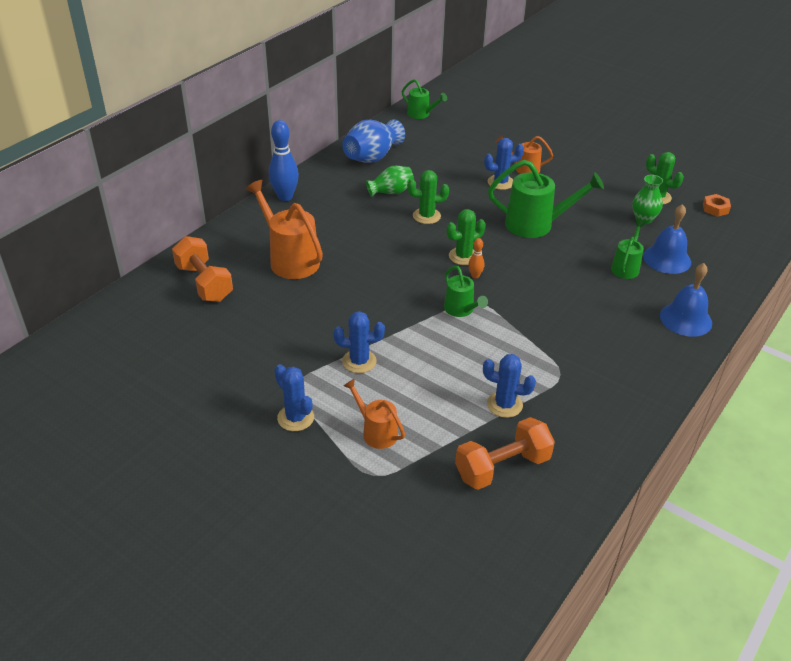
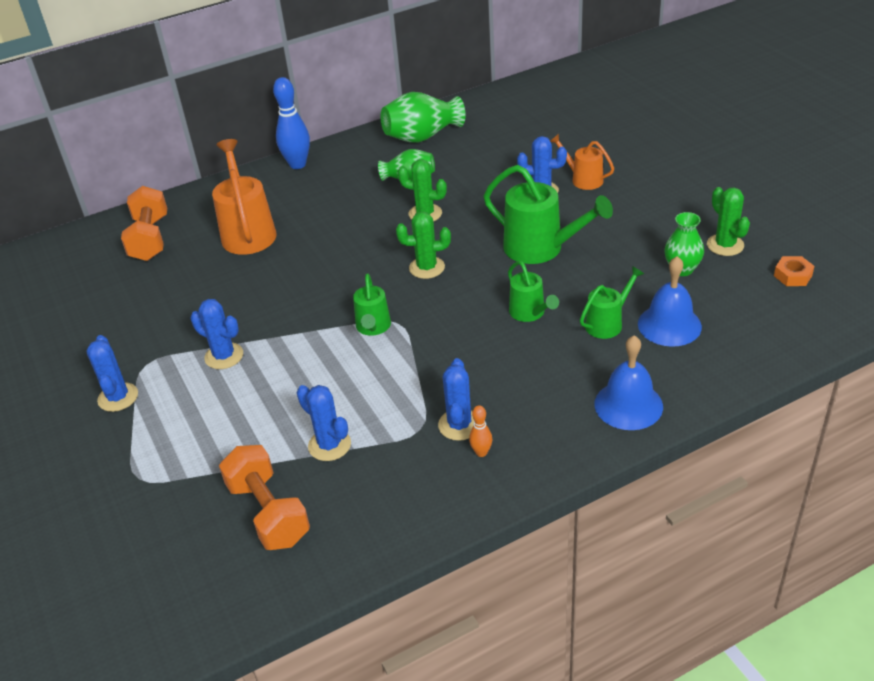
camera: 30 degrees right, 0 degrees up
(372, 157) = (422, 137): blue vase -> green vase
(376, 431) = (178, 434): orange watering can -> none
(421, 114) = (517, 96): green watering can -> green watering can (530, 313)
(475, 276) = (421, 292): orange bowling pin -> orange bowling pin (481, 452)
(502, 467) = (268, 513): orange dumbbell -> orange dumbbell turned 60 degrees clockwise
(586, 363) = (459, 425): none -> blue cactus

